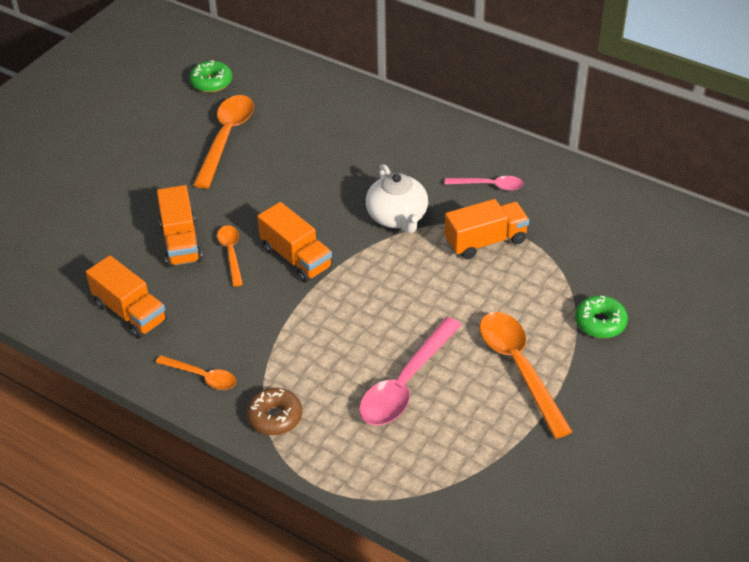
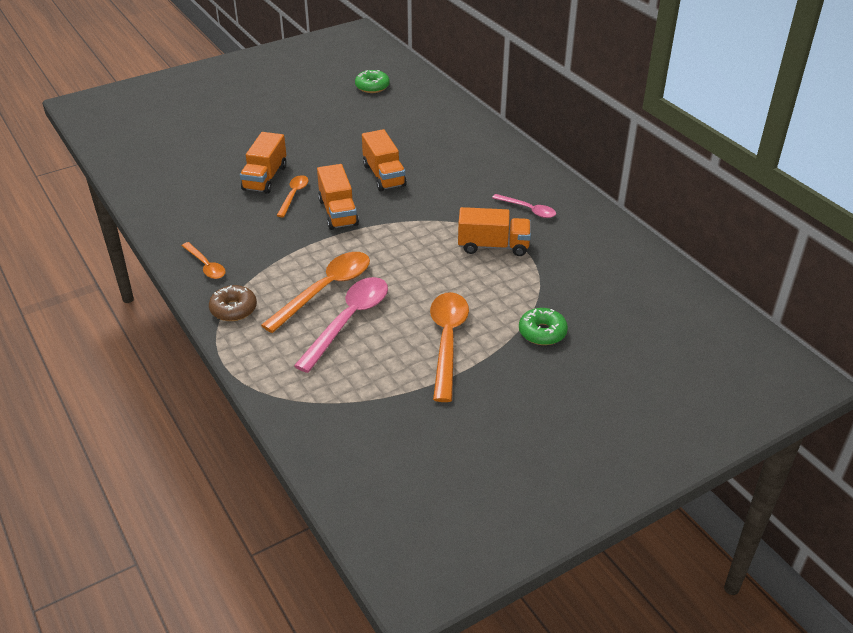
camera: 25 degrees right, 5 degrees down
(130, 312) = (193, 210): orange truck -> orange truck (384, 175)
(226, 138) = (353, 123): orange spoon -> orange spoon (325, 290)
(397, 217) = (437, 209): white teapot -> none
(405, 383) = (349, 321): pink spoon -> pink spoon turned 150 degrees clockwise

